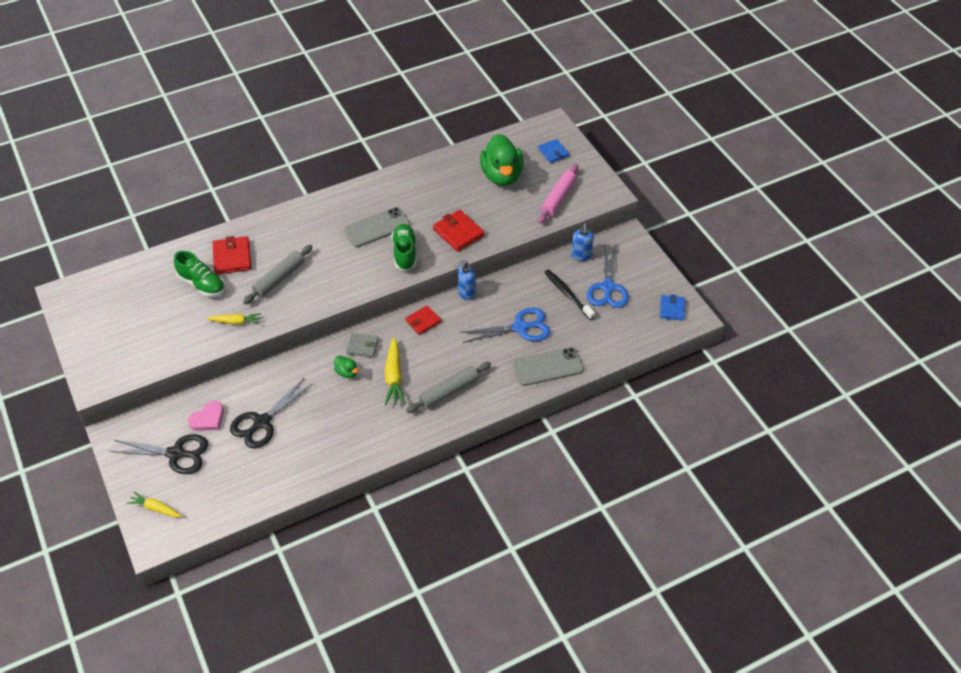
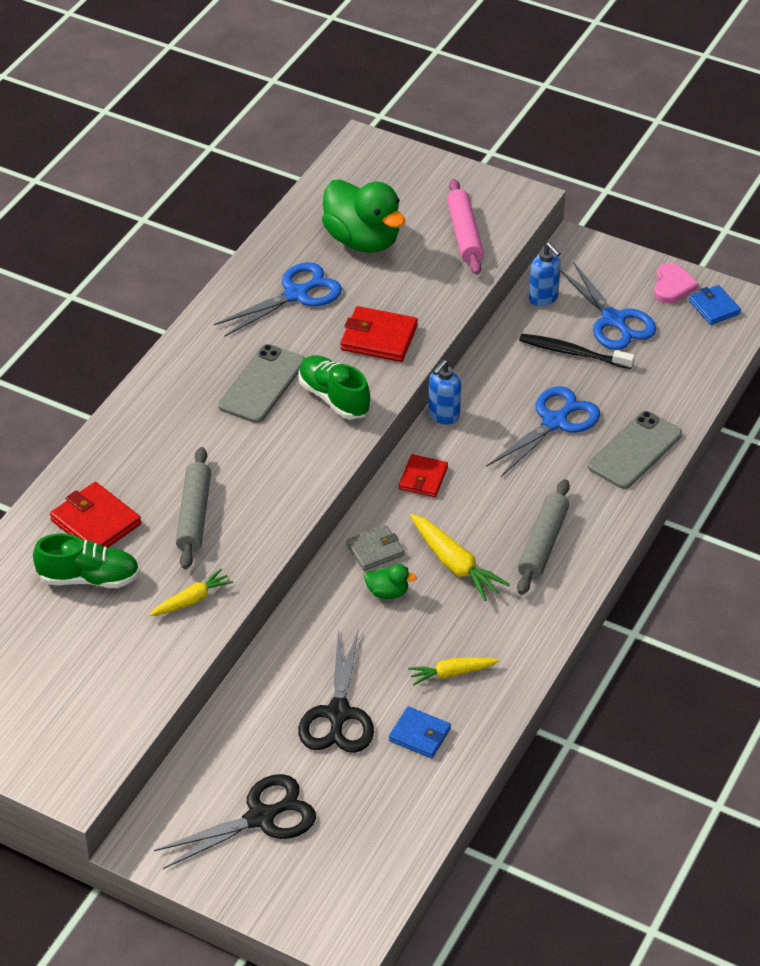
camera: 35 degrees left, 5 degrees down
(155, 508) = (306, 898): yellow carrot -> yellow carrot (452, 673)
(208, 418) = (258, 751): pink heart -> pink heart (672, 286)
(440, 188) = (296, 294): none -> blue scissors
(553, 152) = (400, 180): blue wallet -> blue wallet (419, 734)

